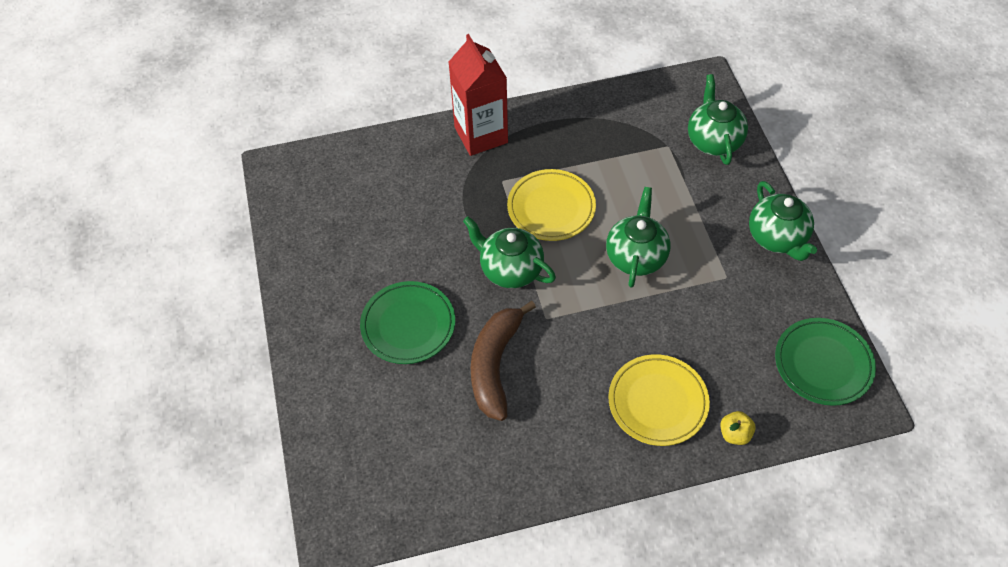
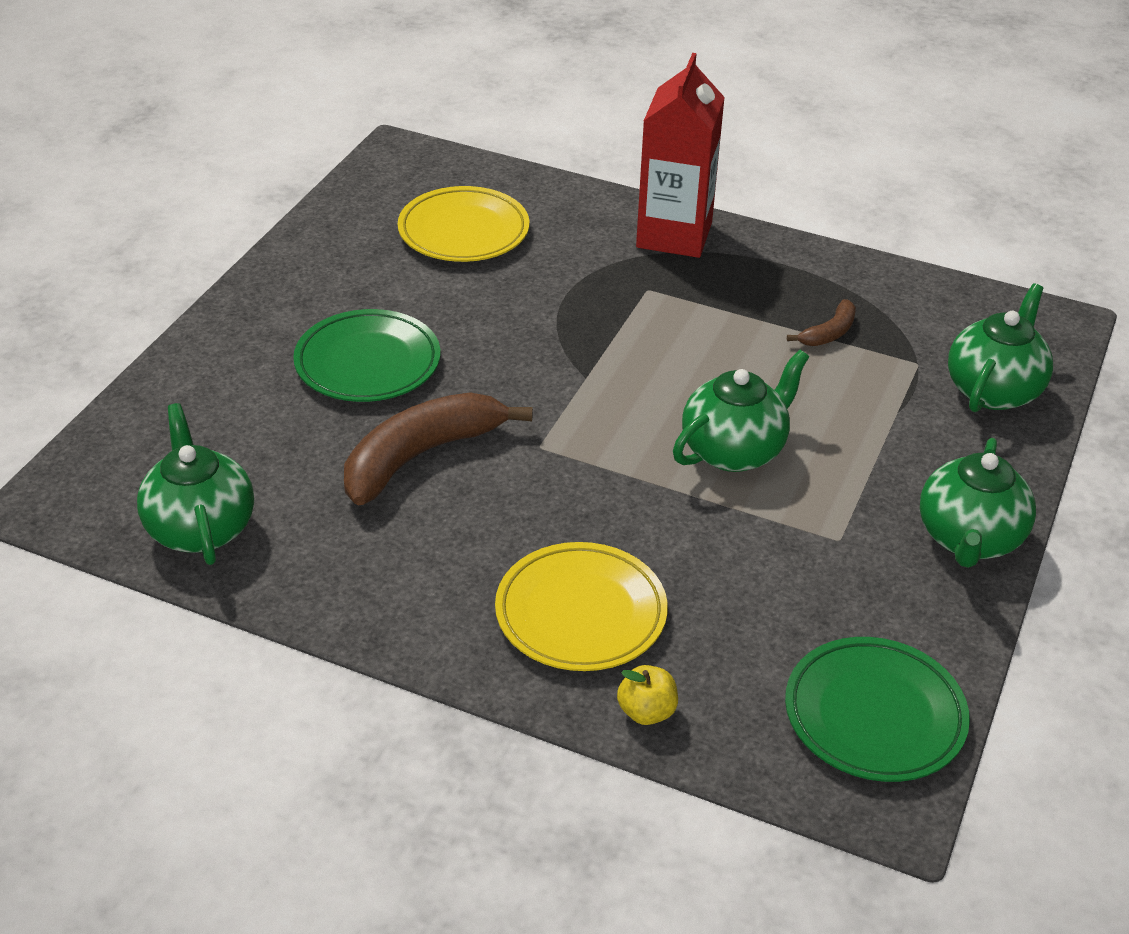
camera: 35 degrees right, 15 degrees down
(510, 269) = (553, 377): green teapot -> green teapot (200, 528)
(551, 208) = (678, 346): yellow plate -> yellow plate (463, 231)
(612, 153) = (829, 333): none -> brown banana

